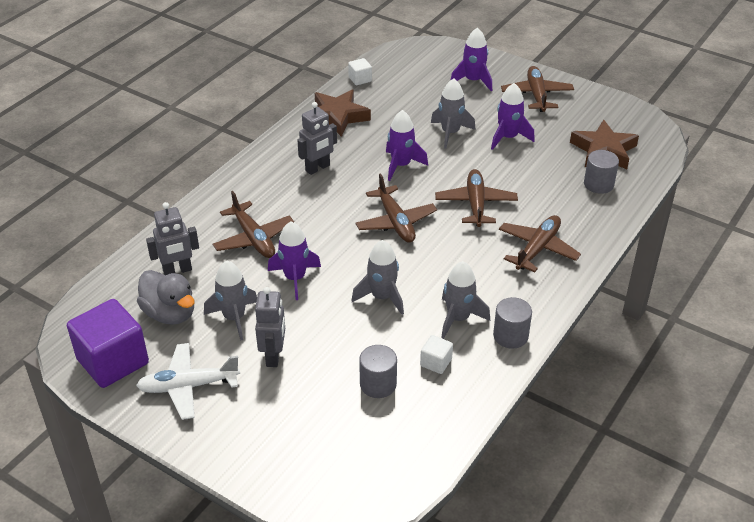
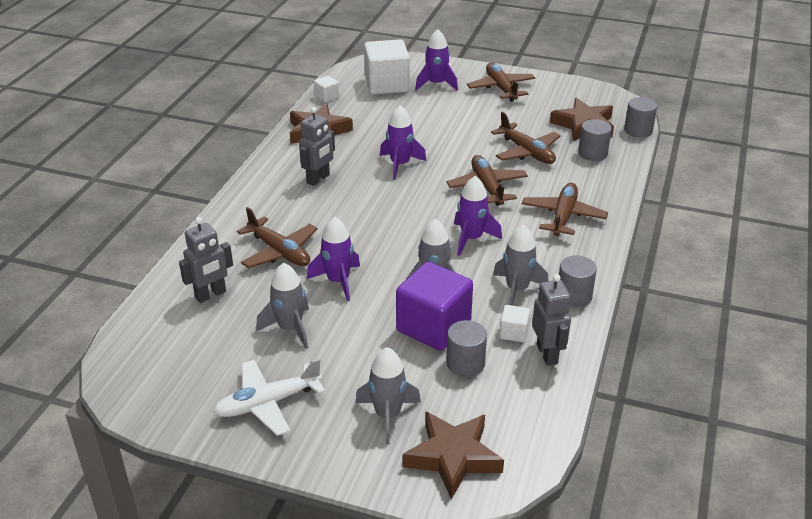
camera: 15 degrees left, 5 degrees down
(113, 361) = (174, 394): purple cube -> purple cube (433, 327)
(170, 313) = (219, 337): grey duck -> none
(273, 356) = (347, 357): grey robot -> grey robot (547, 354)
(329, 473) = (453, 457): none -> brown star
(396, 222) = (417, 214): brown plane -> brown plane (527, 152)
(423, 74) = (387, 85): none -> white cube
(450, 133) = (435, 130): grey rocket -> grey rocket (388, 415)
(508, 138) = (491, 127): purple rocket -> purple rocket (471, 239)
(658, 165) = (638, 130): none -> grey cylinder

